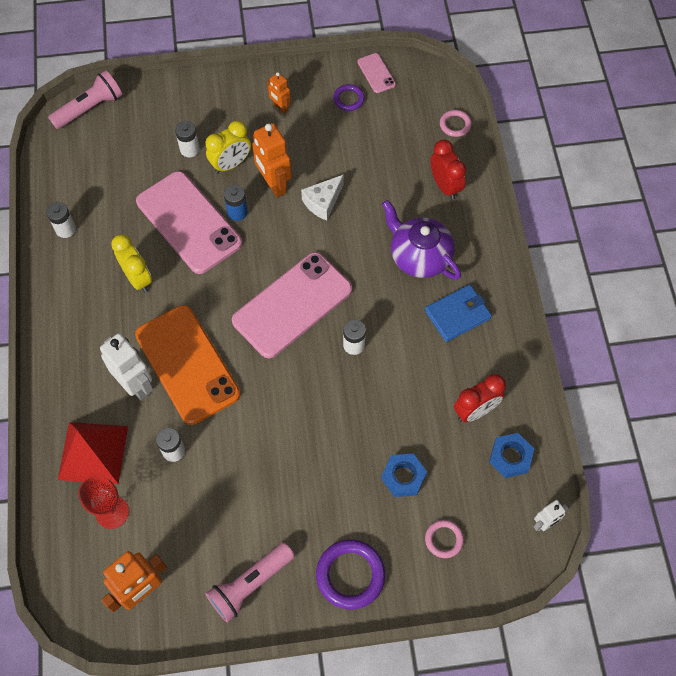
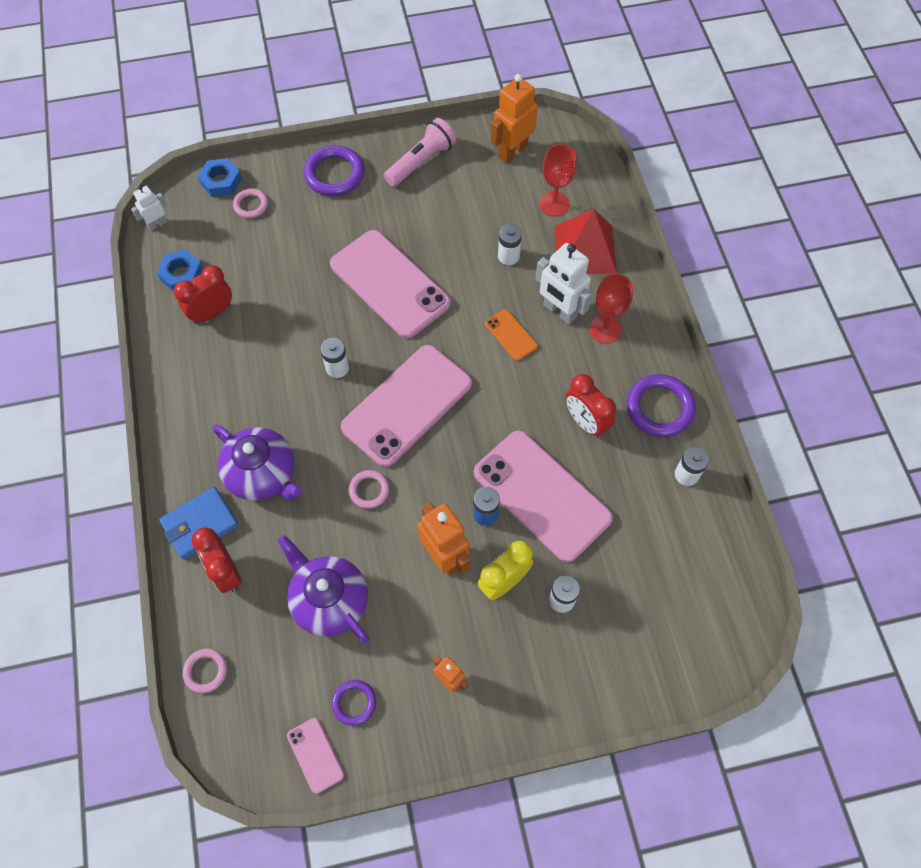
camera: 175 degrees right, 0 degrees up
(70, 285) = (659, 408): none -> purple ring
(90, 108) = (712, 654): pink flashlight -> none
(97, 363) = (605, 329): none -> red goblet
(138, 278) = (585, 422): yellow clock -> red clock
(187, 364) = (511, 335): orange phone -> orange phone, size x0.44
(298, 429) = (390, 284): none -> pink phone
(323, 202) = (381, 536): white cheese -> none
(330, 237) = (369, 490): none -> pink ring
(365, 161) = (329, 600): none -> purple teapot
(403, 477) = (286, 250): blue nut -> blue nut (221, 181)
(457, 314) = (222, 409): blue wallet -> blue wallet (200, 524)

